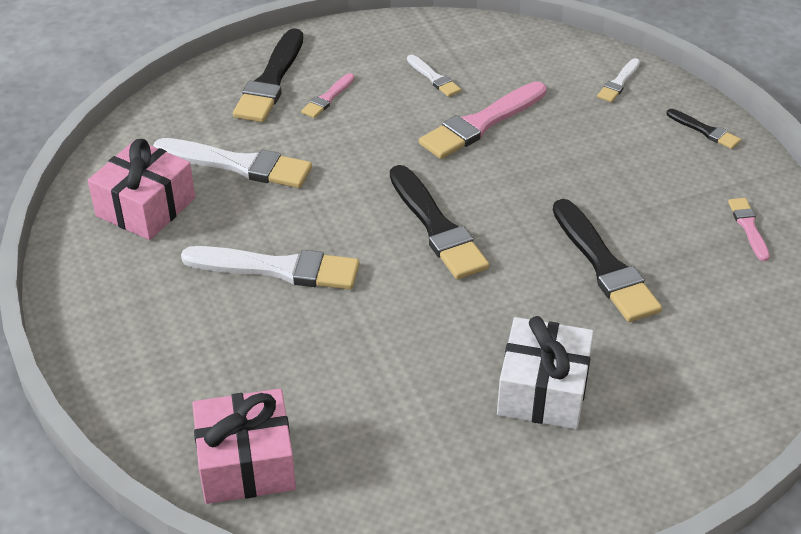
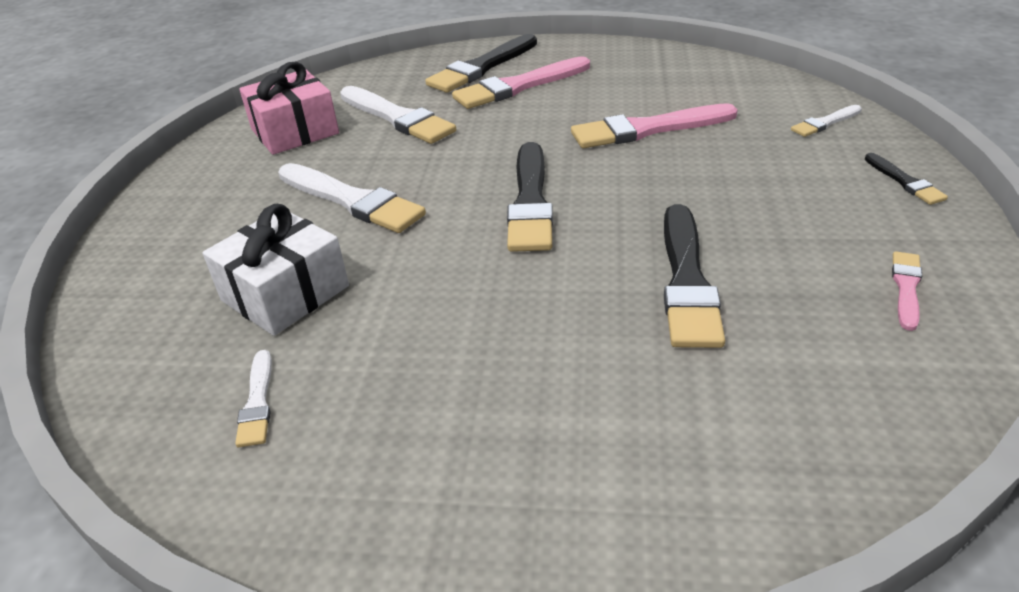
camera: 30 degrees right, 5 degrees down
(246, 463) = (153, 358): pink gift -> none
(327, 98) = (519, 86): pink brush -> pink brush, size x1.97
(434, 78) = (630, 88): white brush -> white brush (257, 402)
(543, 390) = (512, 389): white gift -> white gift (285, 293)

